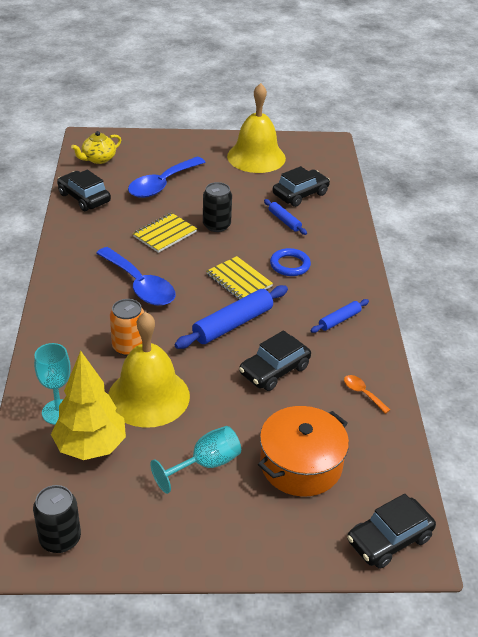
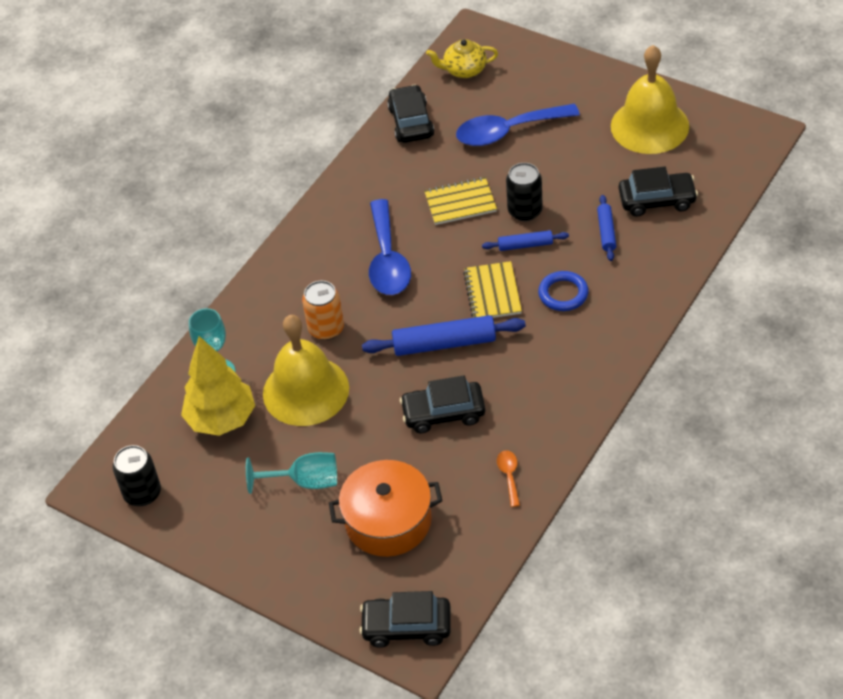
camera: 40 degrees right, 10 degrees up
(339, 320) = (558, 383): blue rolling pin -> blue rolling pin (525, 245)

